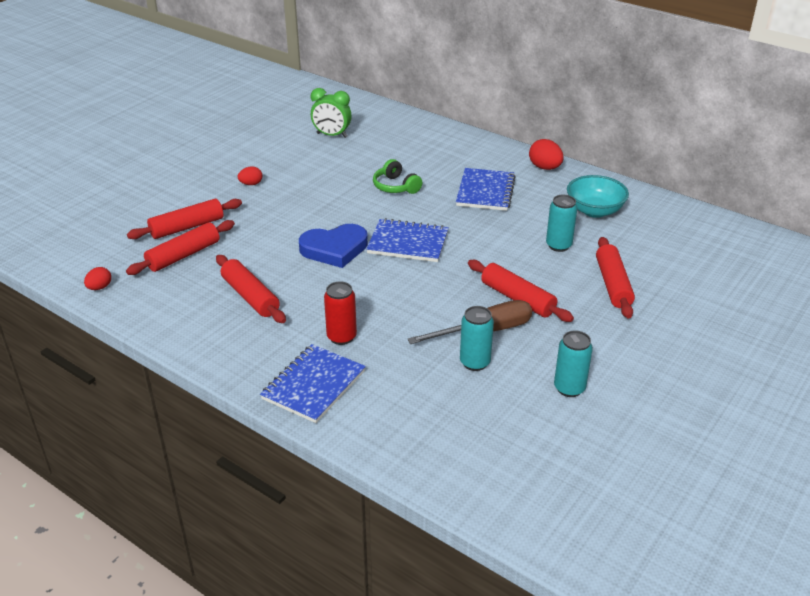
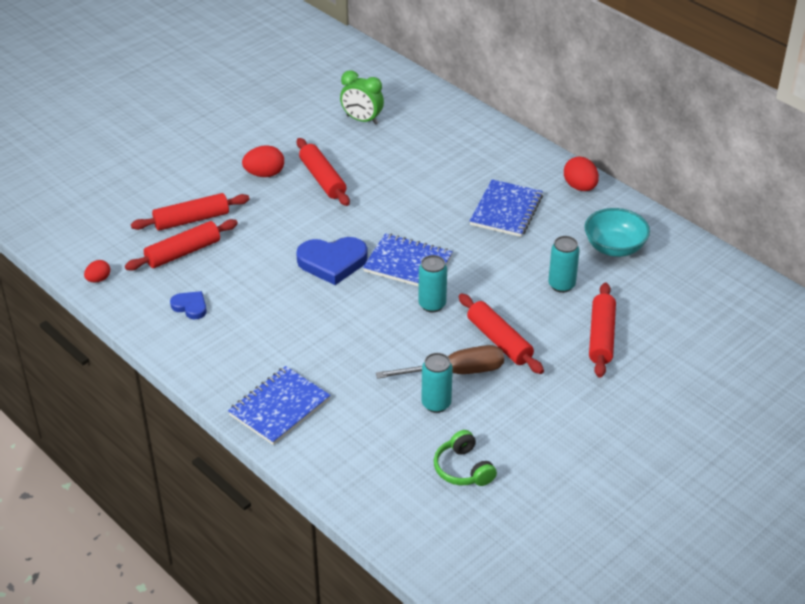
camera: 10 degrees right, 5 degrees up
(200, 302) = (190, 307): none -> blue heart
(250, 296) = (239, 306): red rolling pin -> red rolling pin (322, 179)
(251, 184) = (264, 174): red egg -> red egg, size x1.62
(341, 337) = (316, 361): red can -> none
(396, 186) = (413, 194): green headphones -> green headphones (463, 469)
(569, 388) = (518, 442): turquoise can -> turquoise can (432, 305)

